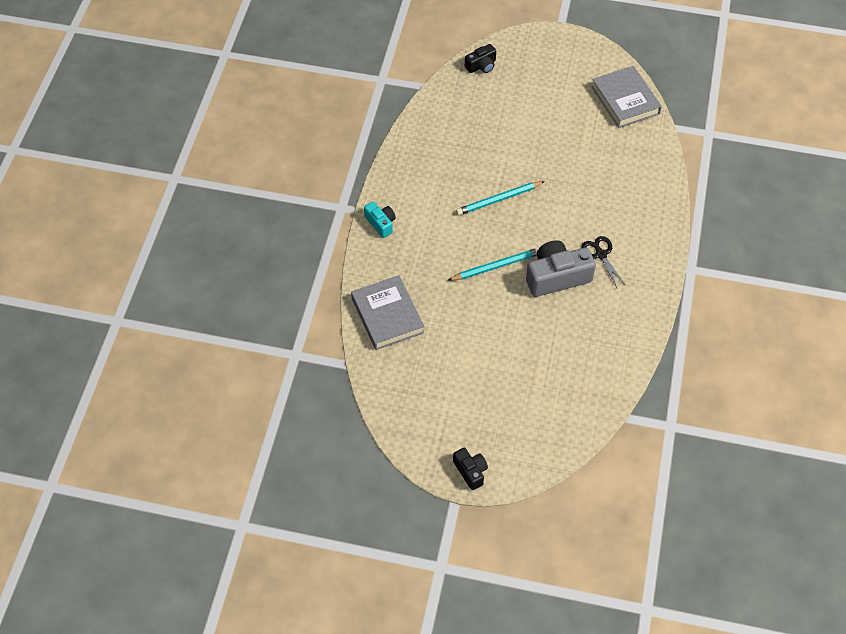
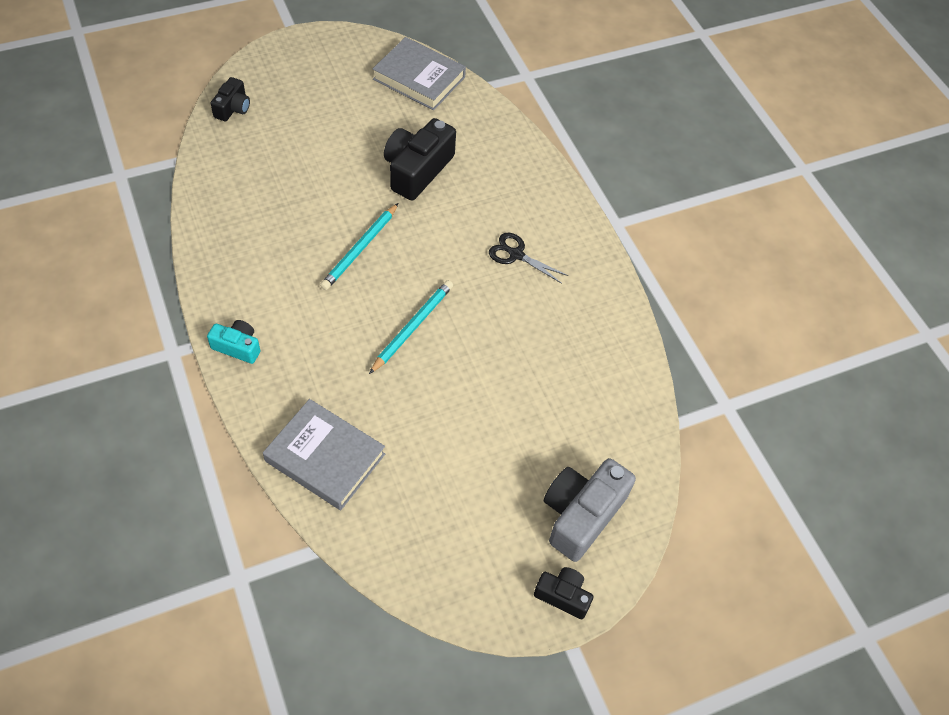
camera: 40 degrees left, 0 degrees up
(557, 277) = (488, 304): grey camera -> grey camera (581, 514)
(575, 165) = (417, 170): none -> black camera

